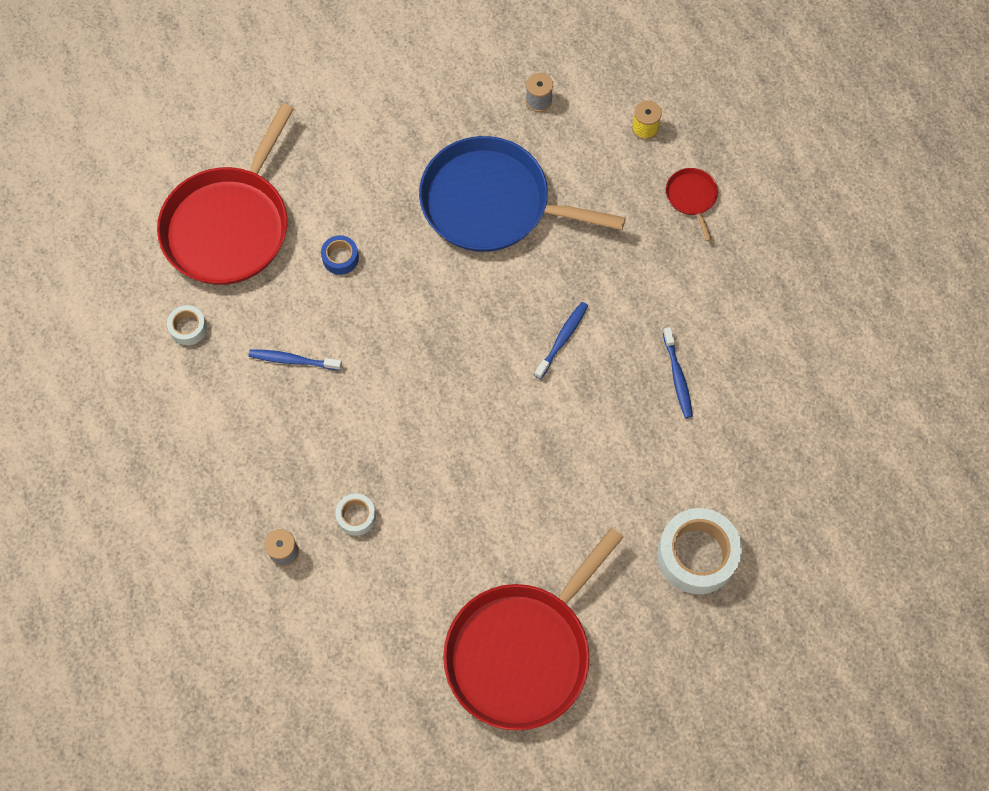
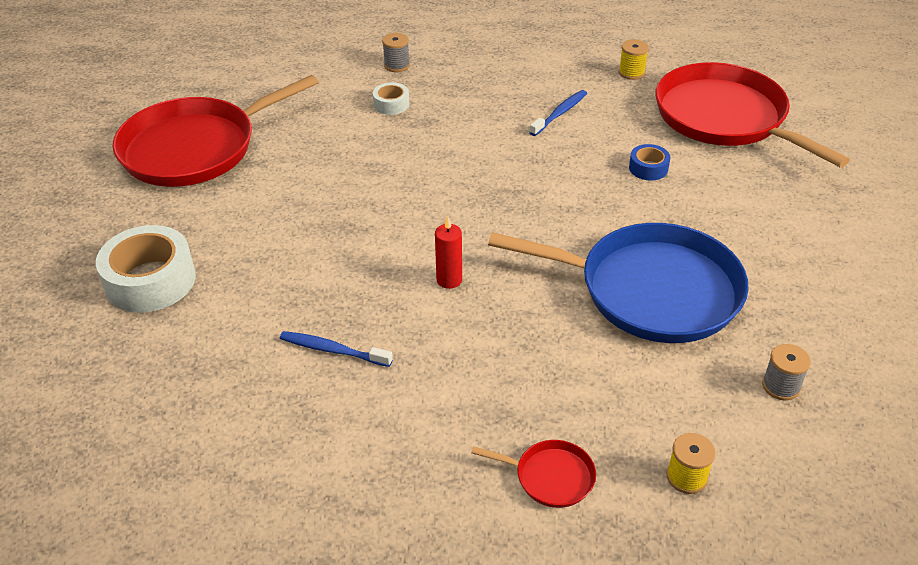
camera: 120 degrees right, 25 degrees down
(188, 328) = (631, 73): white tape -> yellow spool
(492, 203) = (651, 290): blue pan -> blue pan turned 60 degrees clockwise
(522, 652) = (195, 148): red pan -> red pan turned 105 degrees counterclockwise
(562, 339) = (449, 280): blue toothbrush -> red candle

